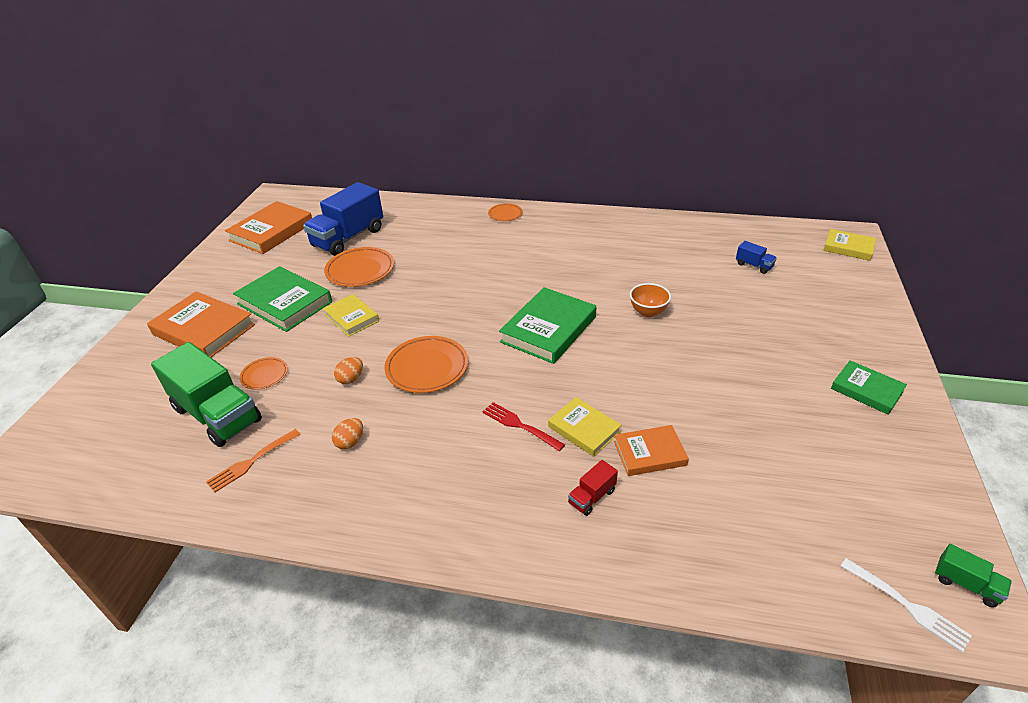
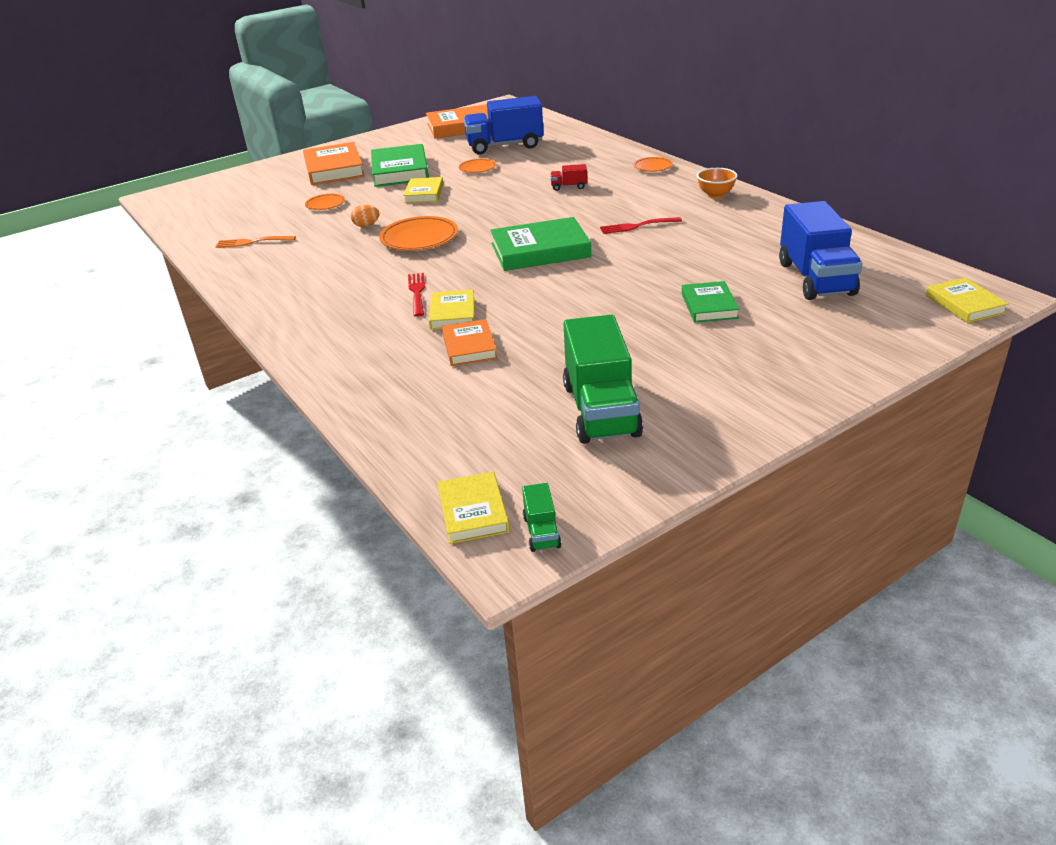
camera: 45 degrees right, 5 degrees down
(217, 415) = (272, 213): green truck -> green truck (601, 410)
(350, 442) = (312, 256): orange egg -> none
(360, 270) = (477, 168): orange plate -> orange plate, size x0.56
(581, 273) = (637, 226): none -> red fork
(592, 497) = (389, 347): red truck -> red truck (569, 187)
(648, 312) = (641, 271): orange bowl -> orange bowl (715, 195)
(649, 453) = (469, 346): orange book -> orange book turned 45 degrees clockwise
(754, 265) = (815, 278): blue truck -> blue truck, size x2.35
(866, 390) = (728, 399): green book -> green book (709, 306)
(907, 606) = (473, 511): white fork -> yellow book

